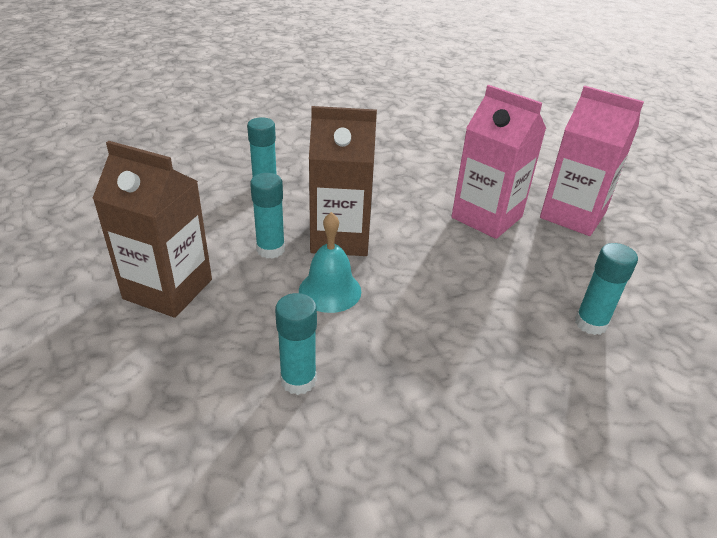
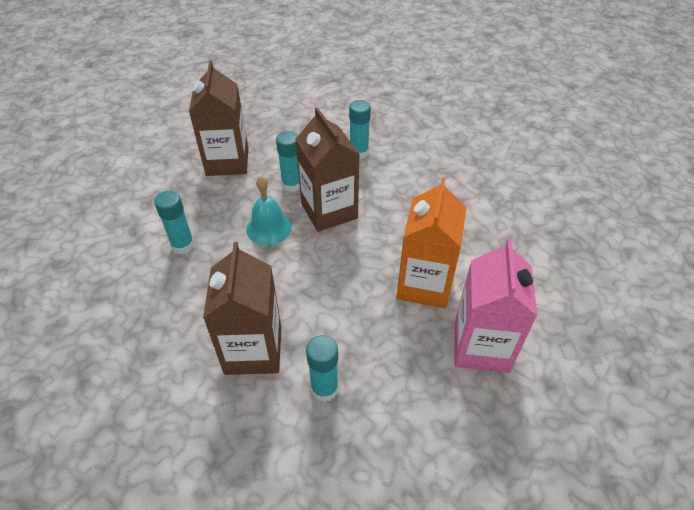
camera: 65 degrees right, 10 degrees up
(486, 217) = (424, 284): pink carton -> orange carton
(518, 362) = (253, 350): none -> brown carton

